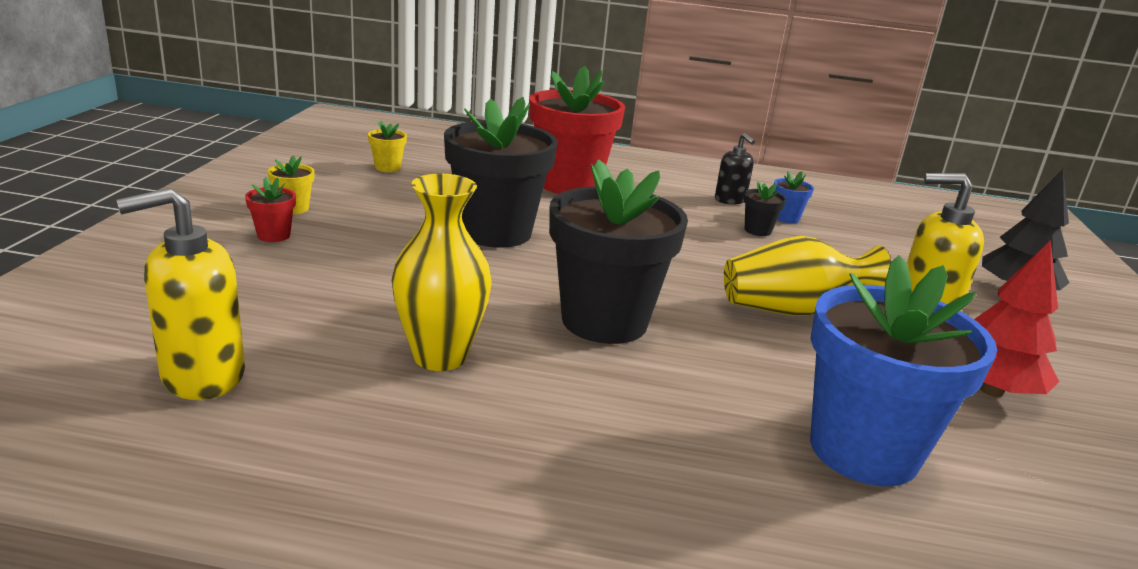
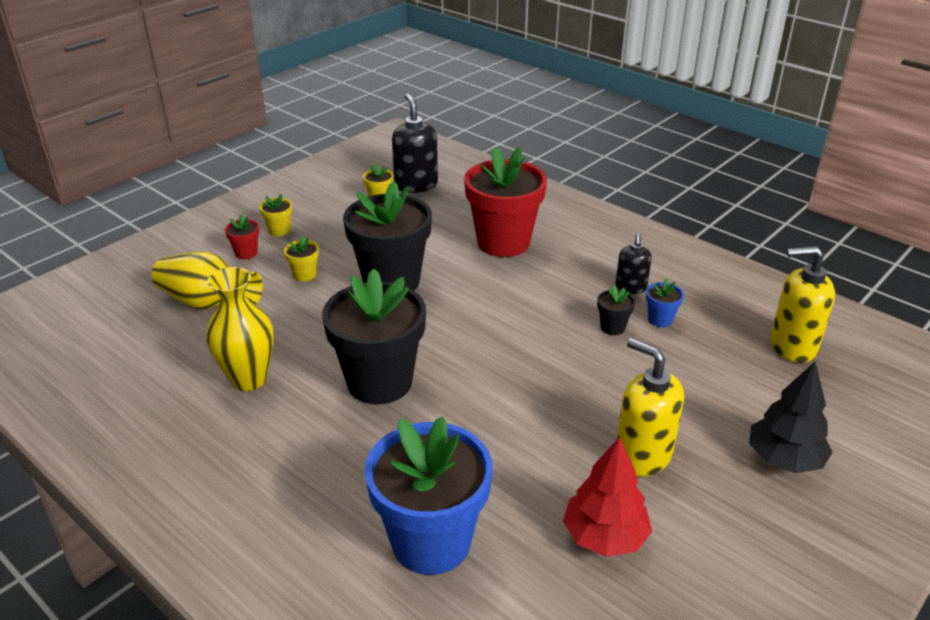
camera: 35 degrees right, 10 degrees up
(202, 376) = (119, 354): yellow soap dispenser -> yellow soap dispenser (792, 346)
(381, 243) = (304, 275): none -> yellow flower pot
(414, 152) = (416, 185): none -> black soap dispenser
(792, 310) = (535, 414): yellow vase -> yellow vase (207, 303)

